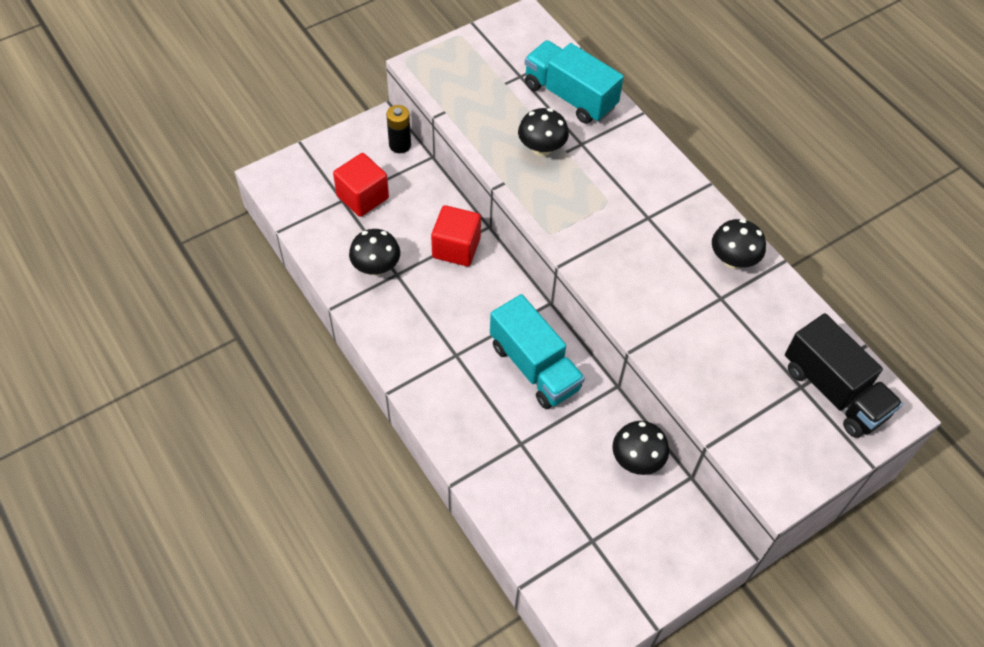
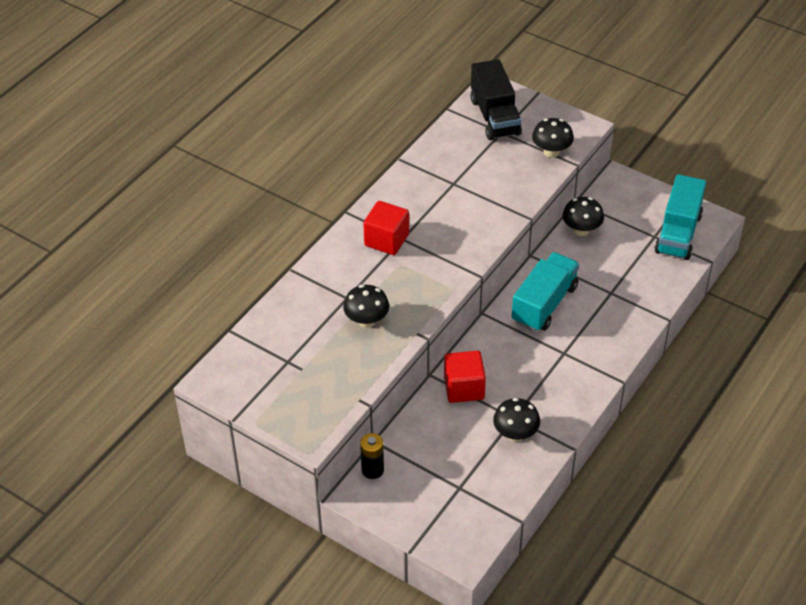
camera: 110 degrees left, 10 degrees down
(362, 197) = (448, 473): red cube -> red cube (386, 240)
(570, 96) = (296, 320): turquoise truck -> turquoise truck (678, 233)
(733, 260) = (415, 184): black mushroom -> black mushroom (551, 152)
(834, 391) = (495, 117): black truck -> black truck turned 135 degrees clockwise

